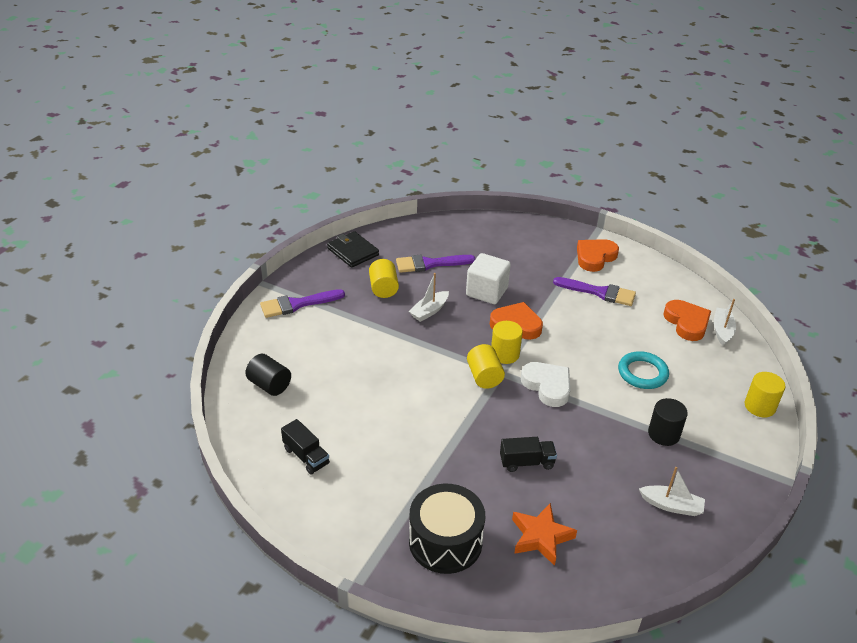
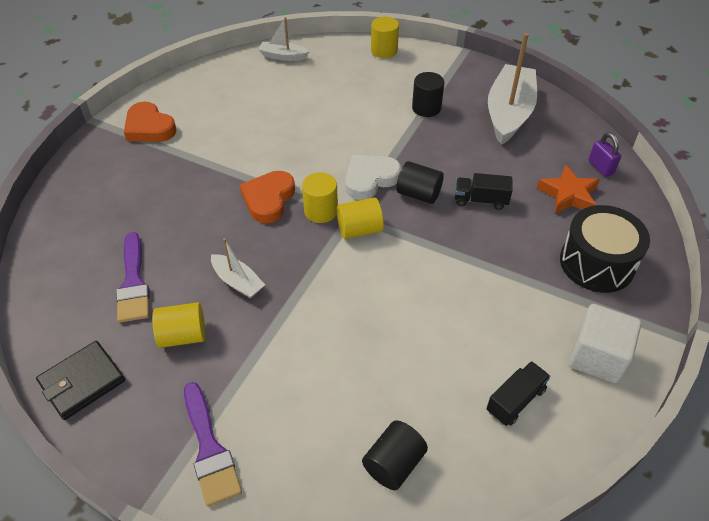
camera: 90 degrees left, 10 degrees up
(486, 292) = (203, 224): white cube -> white cube (597, 357)
(526, 462) = (480, 200): black truck -> black truck turned 75 degrees counterclockwise
(531, 418) = (418, 194): none -> black cylinder
(589, 577) = (600, 167): none -> purple padlock
(599, 292) = (215, 130): purple brush -> none
(642, 373) = (346, 112): turquoise ring -> none
(671, 505) = (509, 113): white boat -> white boat, size x2.02
(687, 323) = (271, 76): orange heart -> none

